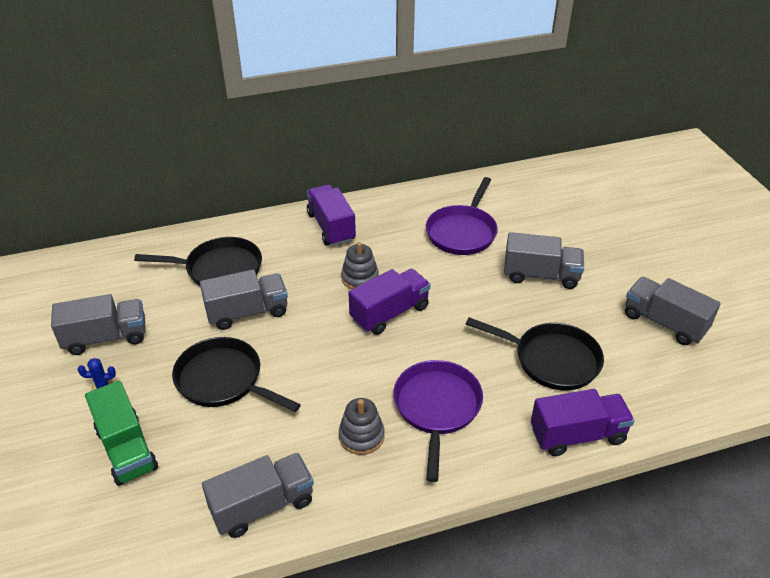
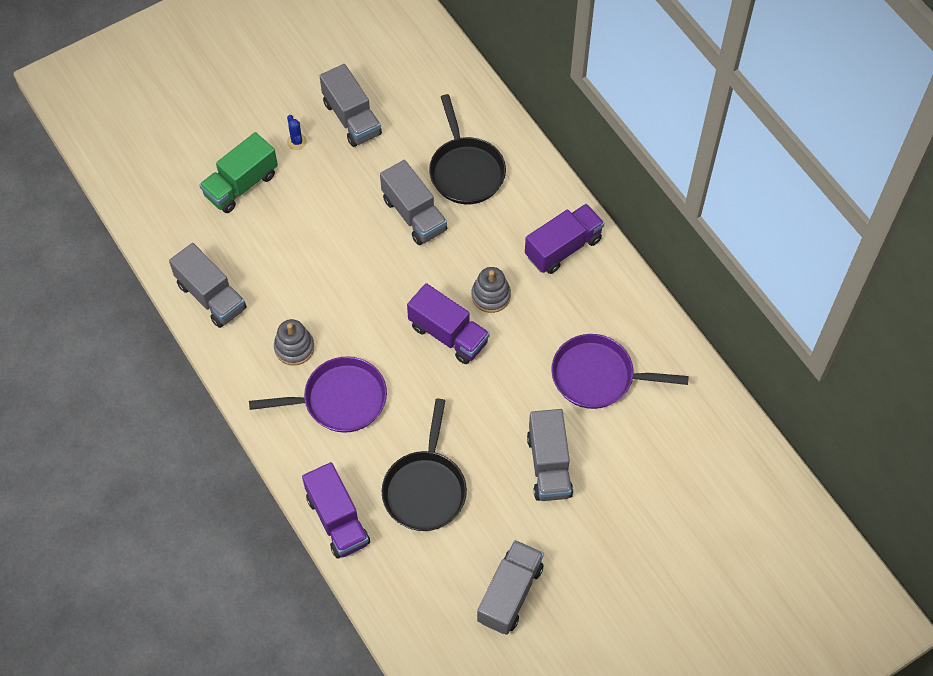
camera: 75 degrees right, 20 degrees up
(224, 380) = (327, 225): black pan -> none

